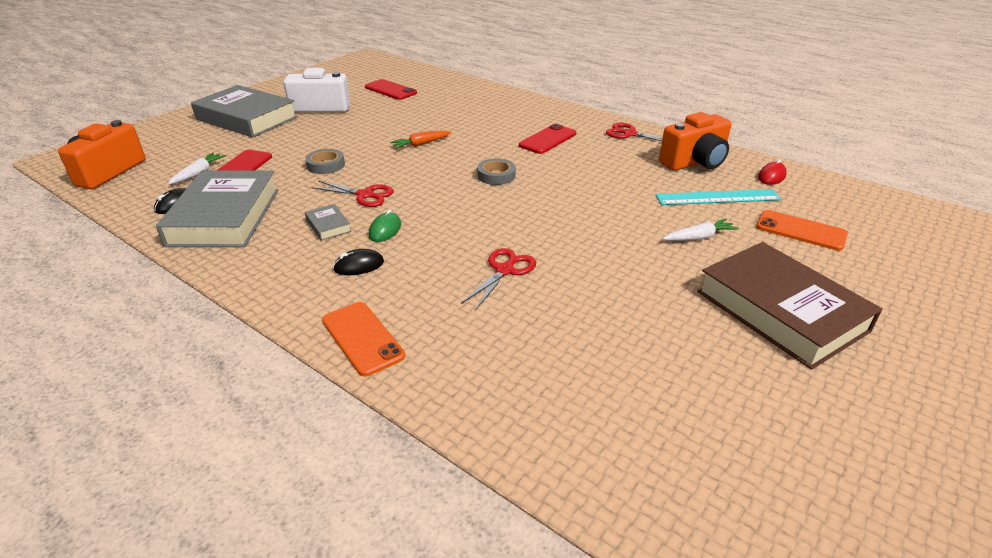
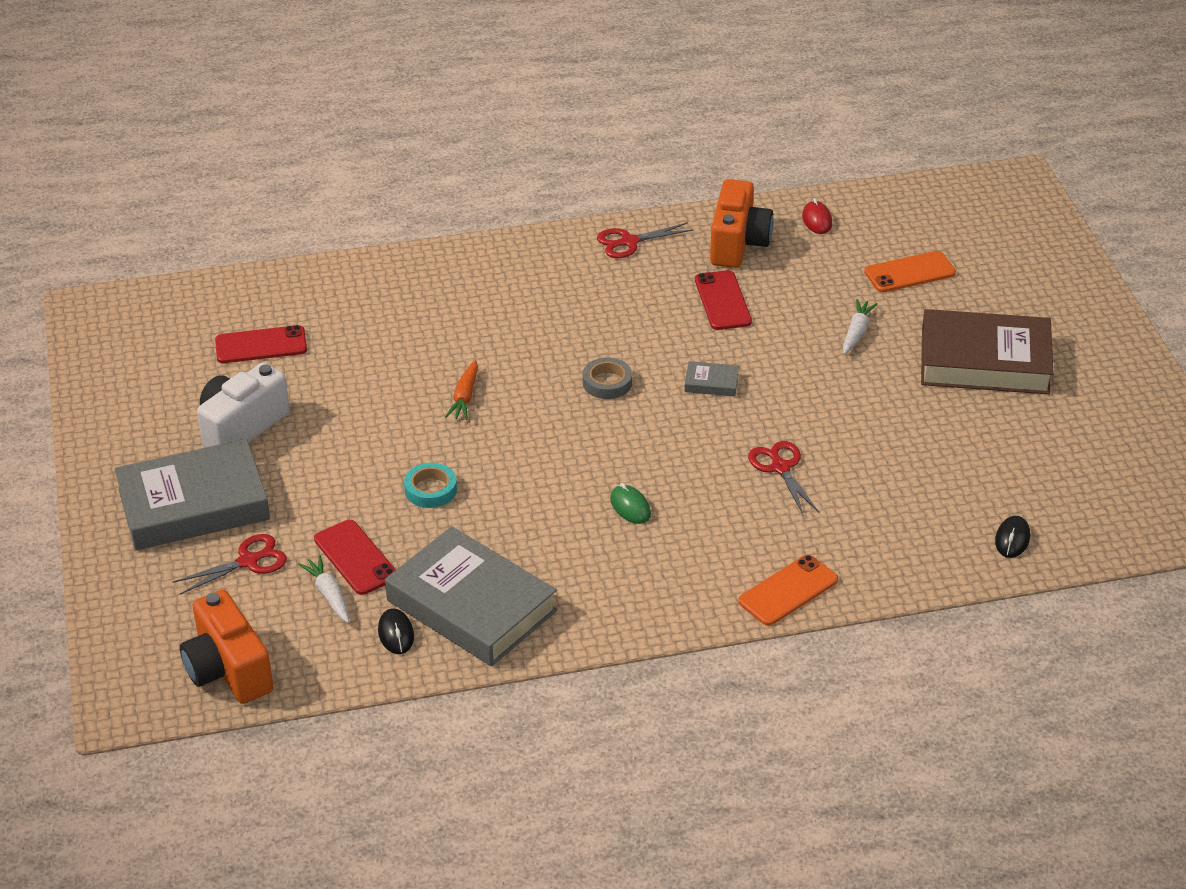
camera: 50 degrees left, 5 degrees up
(326, 165) = (430, 490): grey tape -> turquoise tape
(328, 225) = (577, 540): grey book -> grey book (711, 383)
(359, 266) = (676, 549): black mouse -> black mouse (1012, 539)
(362, 338) = (788, 591): orange phone -> orange phone turned 45 degrees counterclockwise
(364, 195) = (540, 490): red scissors -> red scissors (248, 561)
(548, 139) = (570, 303): red phone -> red phone (723, 301)
(718, 197) = (812, 277): turquoise ruler -> none

